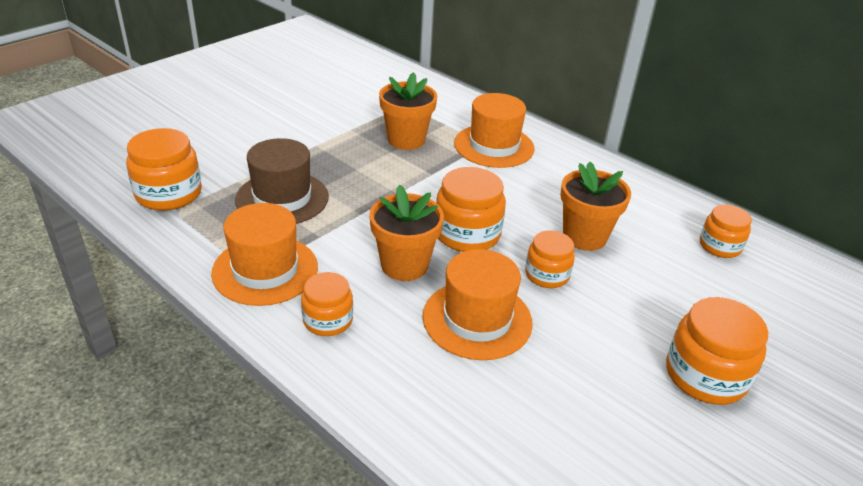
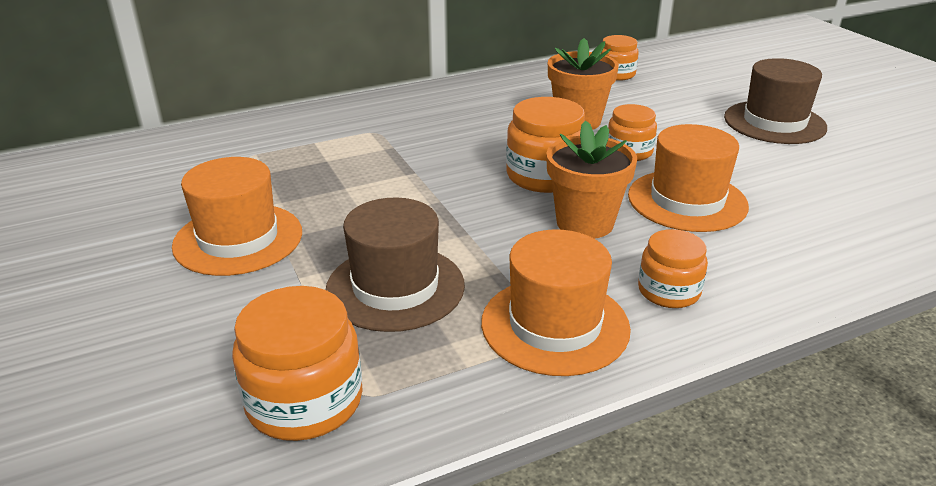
camera: 65 degrees left, 5 degrees down
(406, 140) = (327, 172): orange flower pot -> none
(494, 146) = (387, 126): orange hat -> orange hat (238, 239)
(705, 375) = (774, 122): orange jar -> brown hat

